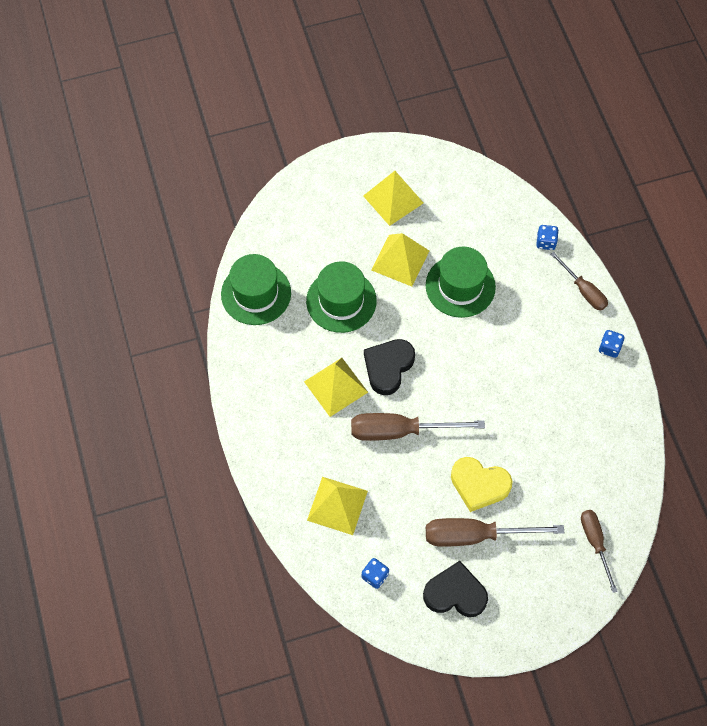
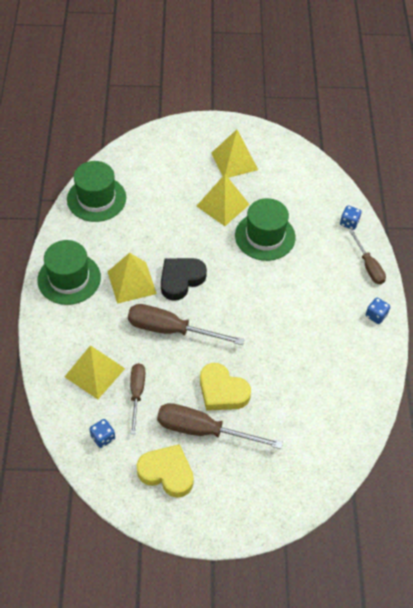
camera: 15 degrees right, 10 degrees down
(341, 301) = (162, 221): green hat -> green hat (69, 278)
(455, 593) = (167, 473): black heart -> yellow heart
(595, 543) = (308, 468): brown screwdriver -> brown screwdriver (137, 393)

